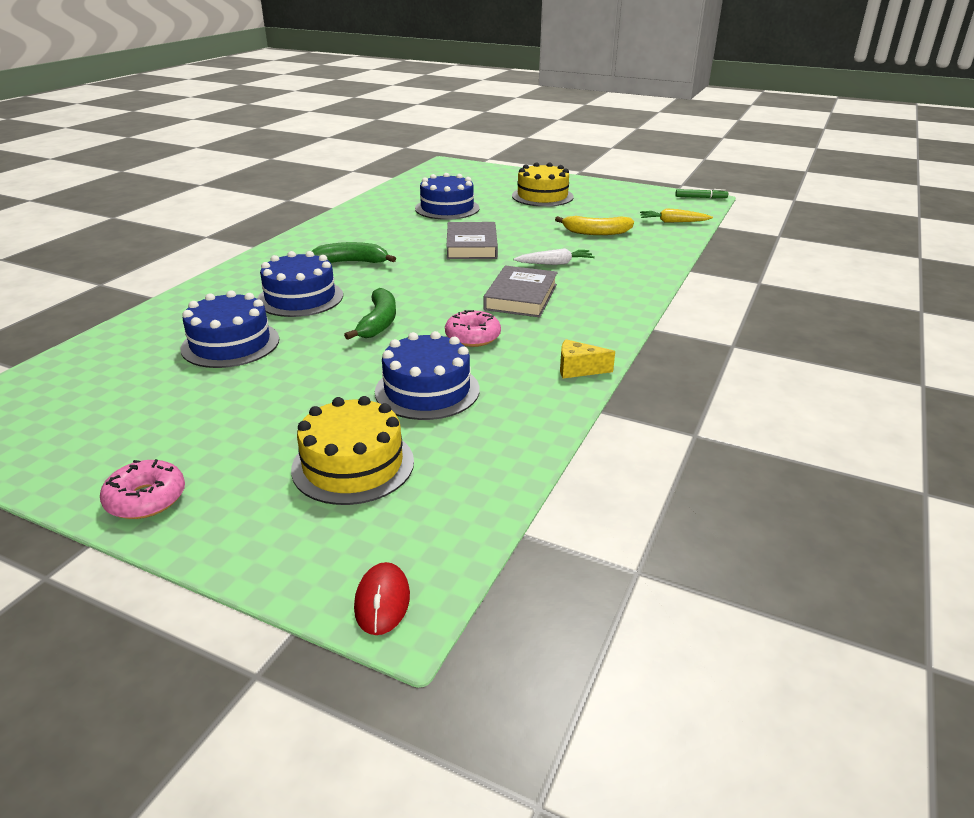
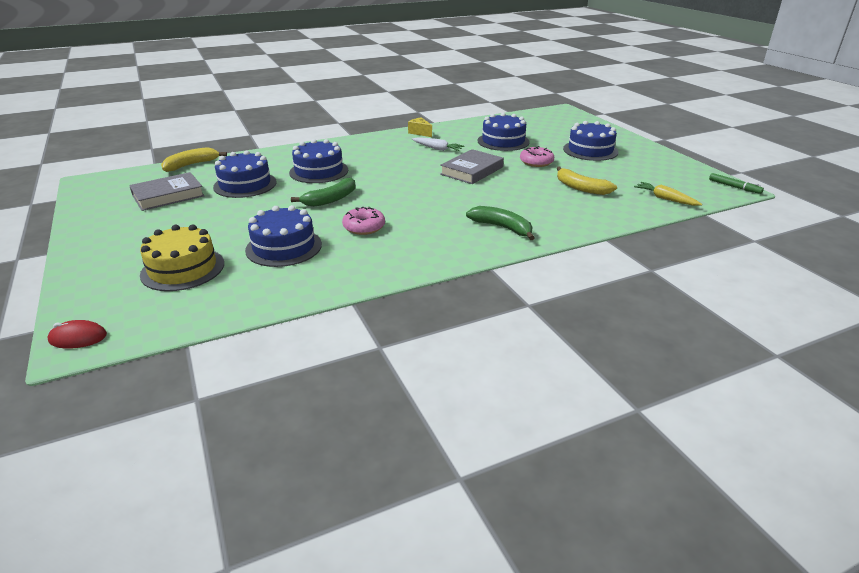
camera: 40 degrees right, 0 degrees up
(90, 347) = (191, 165): none -> yellow banana
(146, 499) = (91, 244): pink donut -> pink donut (536, 162)
(351, 262) = (381, 159): green banana -> green banana (502, 228)
(382, 601) = (78, 338): red mouse -> red mouse turned 45 degrees clockwise
(521, 297) = (439, 214): grey book -> grey book (168, 195)
(542, 196) = (590, 150): yellow cake -> blue cake
(555, 263) = (505, 200): white carrot -> white carrot (437, 149)
(578, 370) = (385, 272): yellow cheese -> yellow cheese (420, 133)

